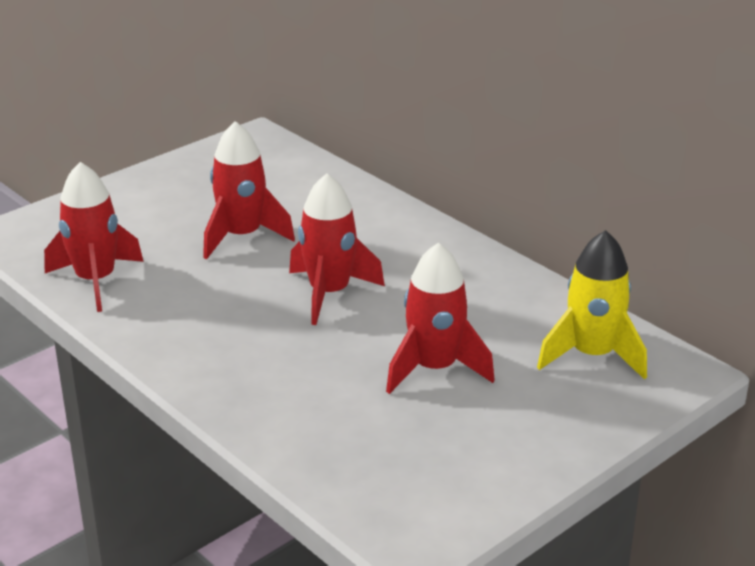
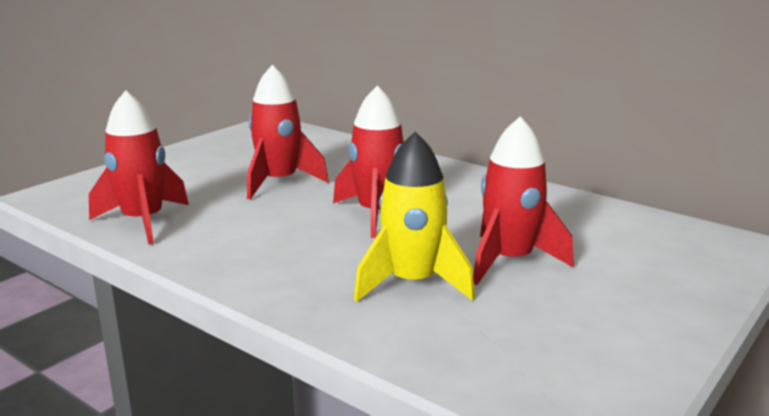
camera: 10 degrees left, 10 degrees down
(592, 355) = (650, 239): yellow rocket -> yellow rocket (412, 283)

